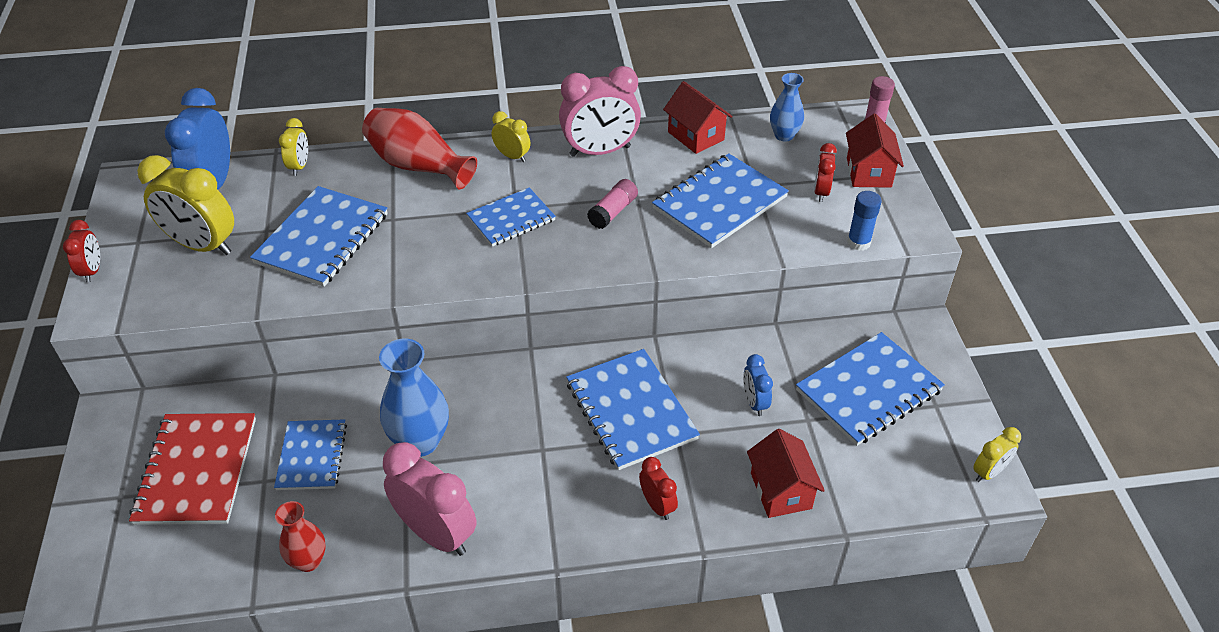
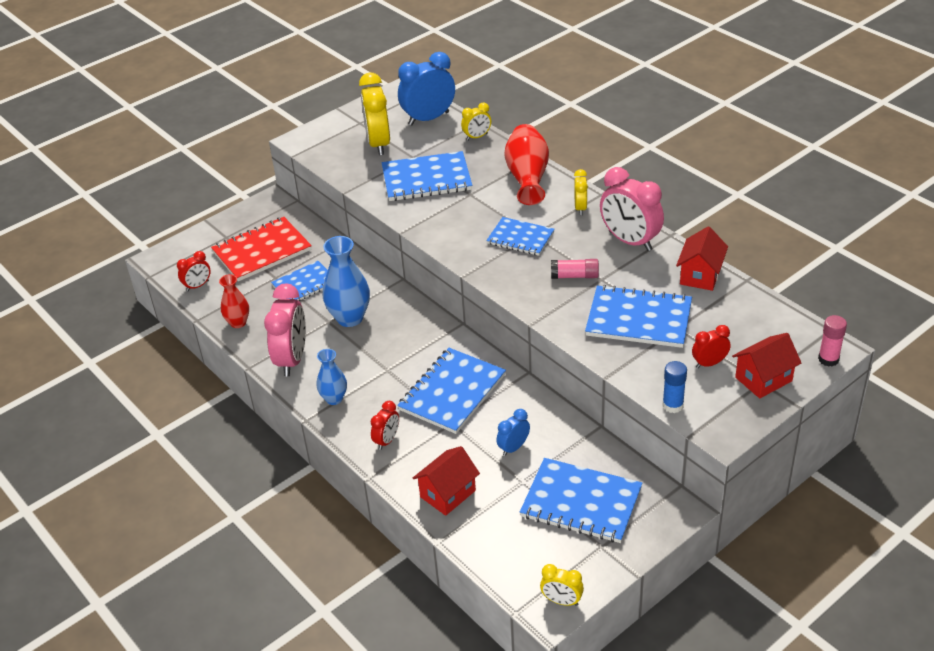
camera: 60 degrees right, 5 degrees down
(92, 271) = (325, 122): red clock -> red clock (197, 286)
(784, 135) = (755, 317): blue vase -> blue vase (334, 399)

